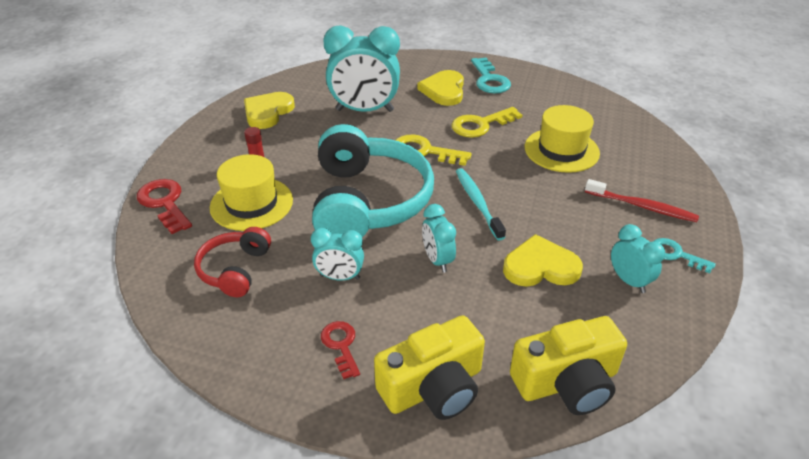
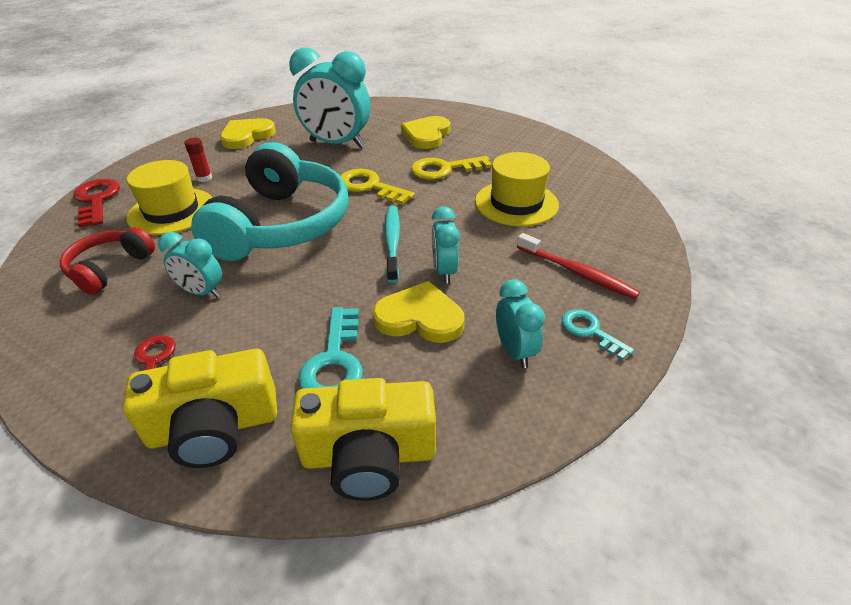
camera: 15 degrees right, 0 degrees up
(437, 260) = (312, 292): turquoise clock -> turquoise clock (444, 271)
(489, 80) = (479, 131): turquoise key -> turquoise key (335, 361)

